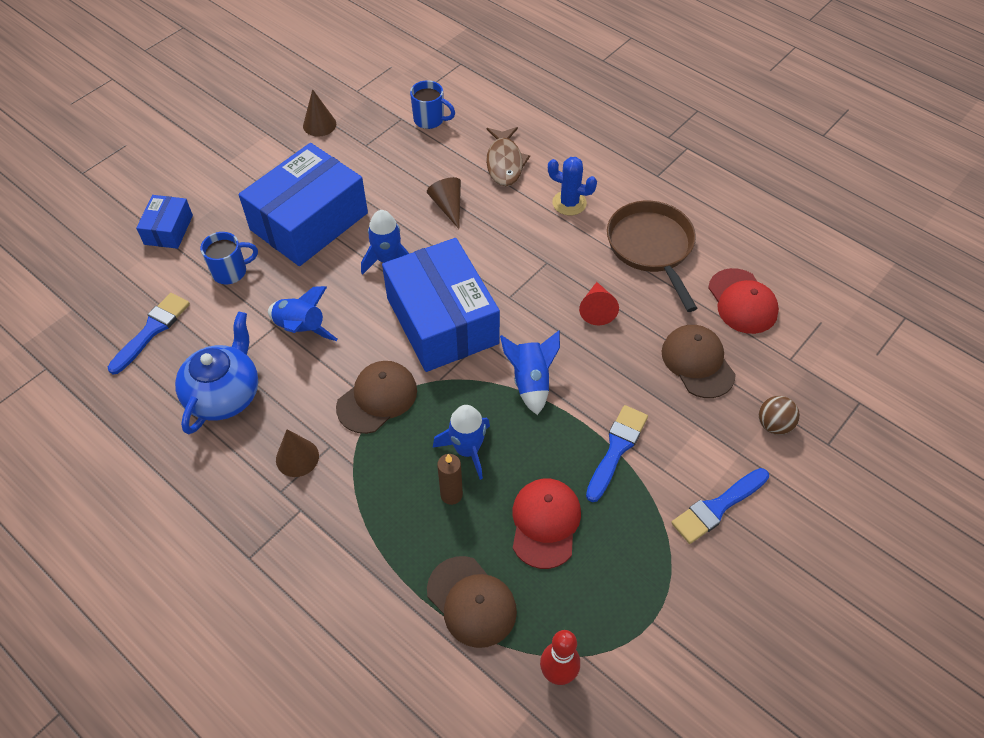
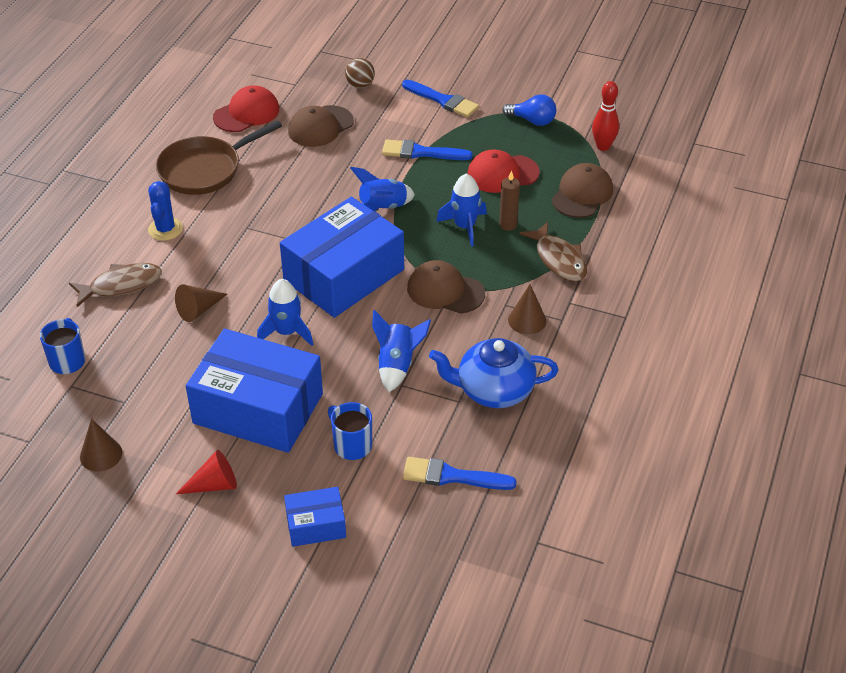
camera: 110 degrees left, 10 degrees down
(370, 526) = (558, 259): none -> brown fish
(597, 309) = (289, 187): red cone -> red cone (214, 485)
(643, 602) = (532, 120): none -> blue light bulb

